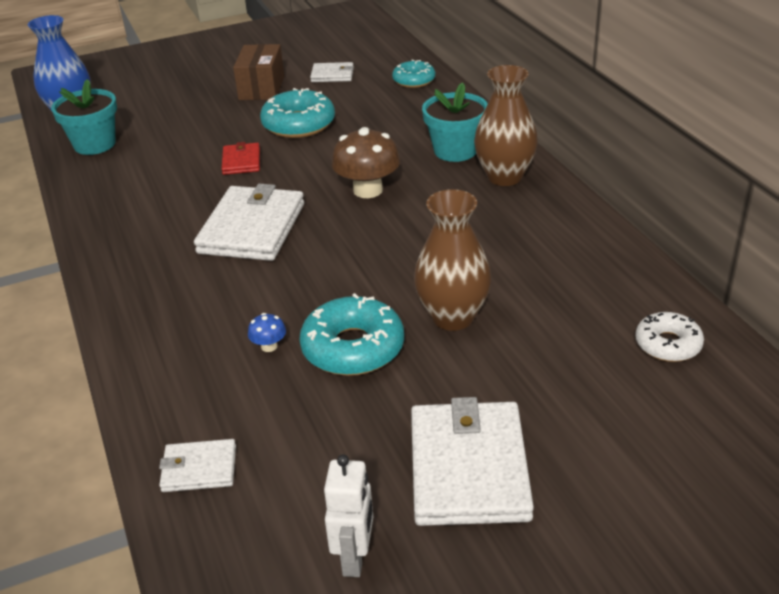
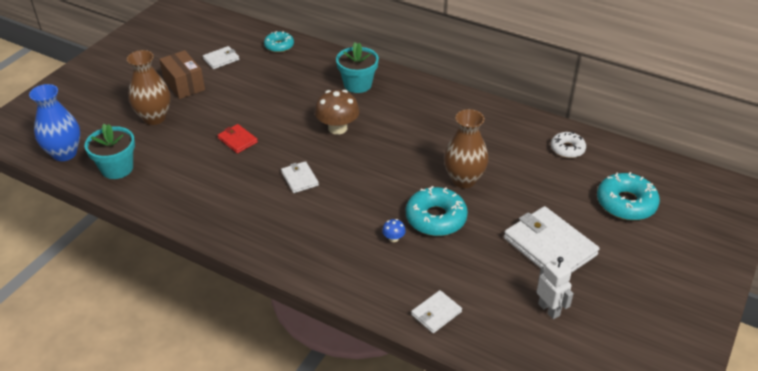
camera: 40 degrees left, 5 degrees up
(252, 228) = (299, 179): white wallet -> white wallet, size x0.51
(298, 124) = (243, 102): turquoise donut -> turquoise donut (626, 203)
(504, 177) = (402, 90): brown vase -> brown vase (154, 118)

